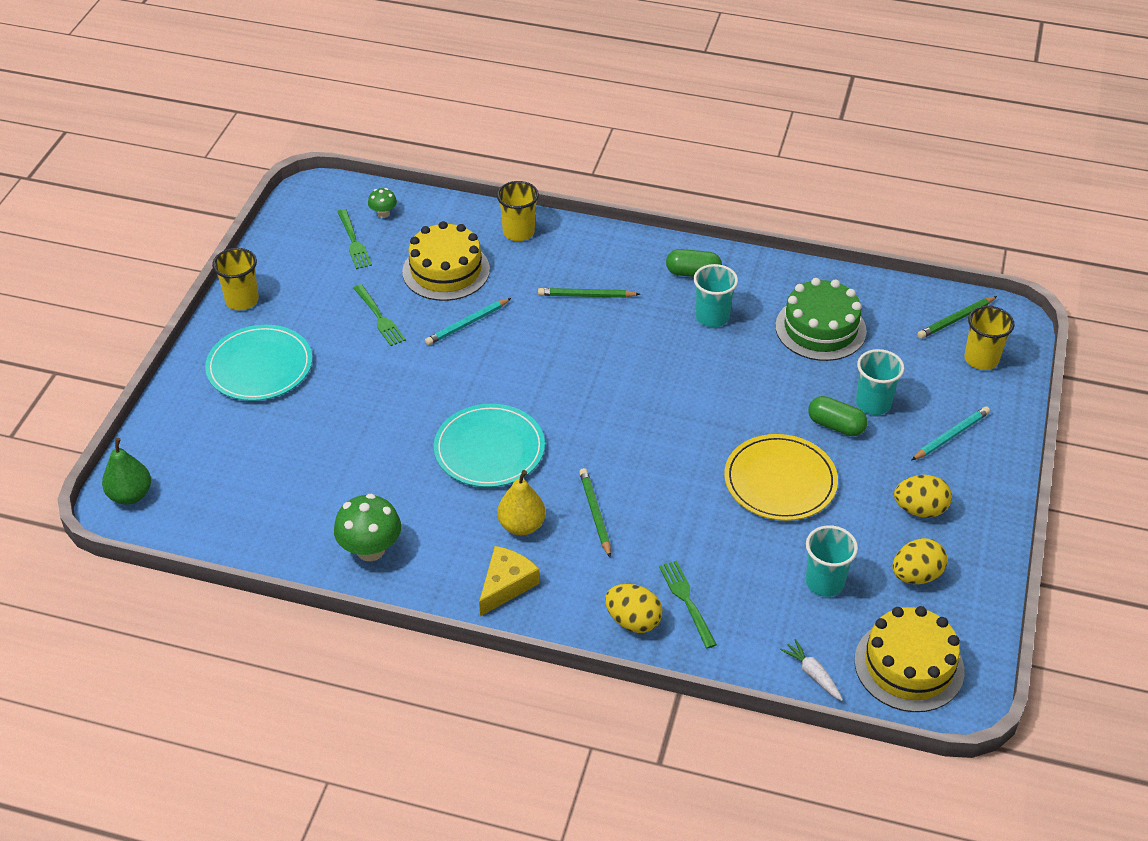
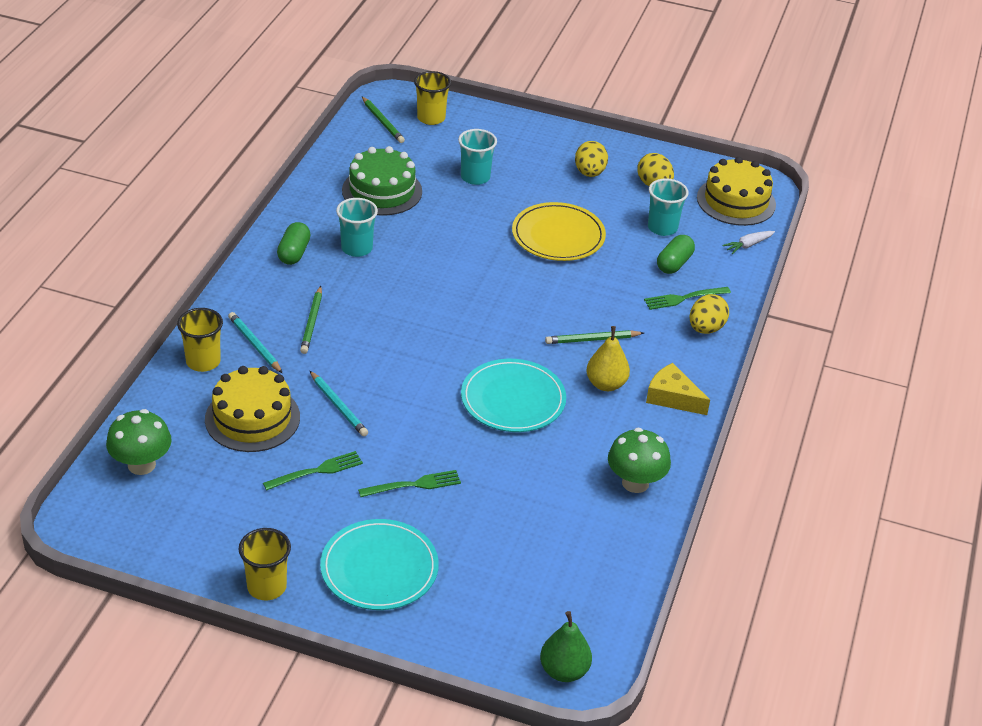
camera: 90 degrees left, 5 degrees down
(353, 241) = (184, 490): green fork -> green fork (413, 485)
(383, 213) = (141, 465): green mushroom -> green mushroom, size x1.89
(836, 426) = (498, 199): green capsule -> green capsule (674, 263)
(951, 435) = (513, 146): turquoise pencil -> turquoise pencil (254, 344)

